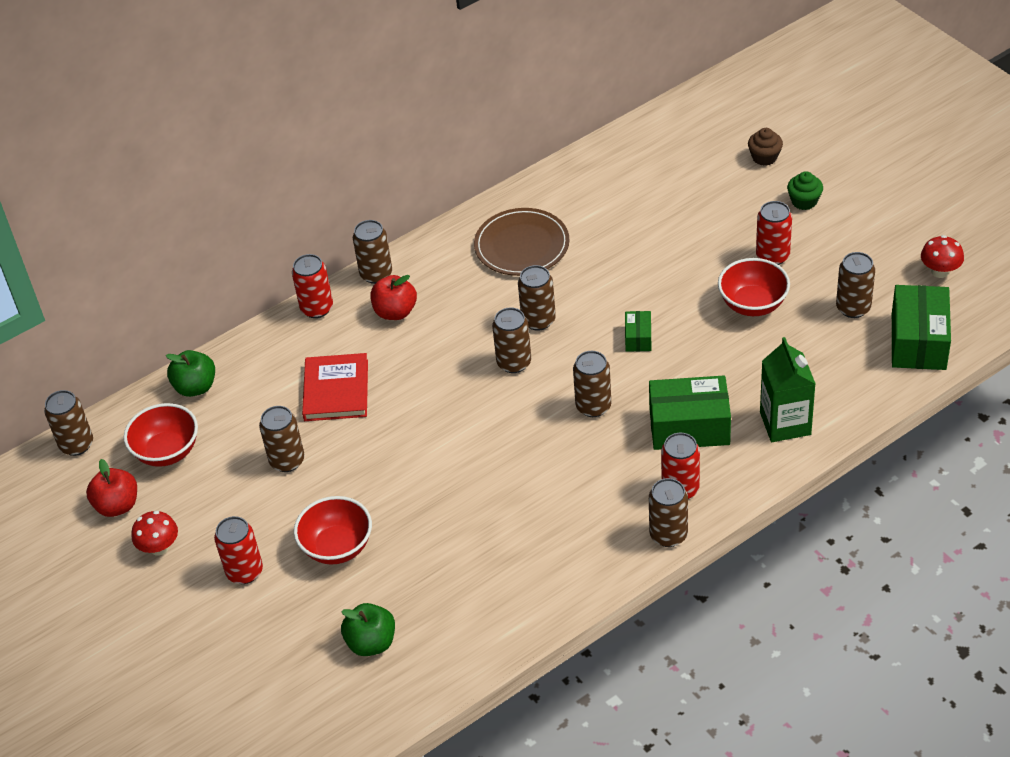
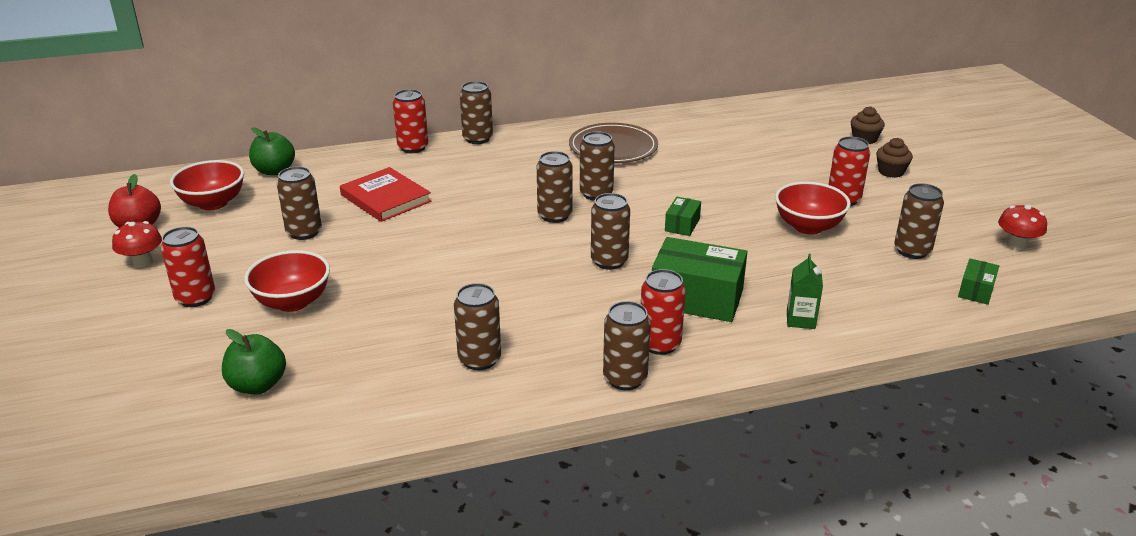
camera: 15 degrees right, 15 degrees down
(76, 444) = (149, 182): brown can -> brown can (479, 359)
(336, 390) = (385, 198): red book -> red book turned 60 degrees counterclockwise
(395, 312) = (475, 163): red apple -> none
(785, 423) = (800, 320): green carton -> green carton, size x0.59
(804, 201) = (891, 172): green cupcake -> brown cupcake
(918, 341) = (976, 290): green box -> green box, size x0.49

